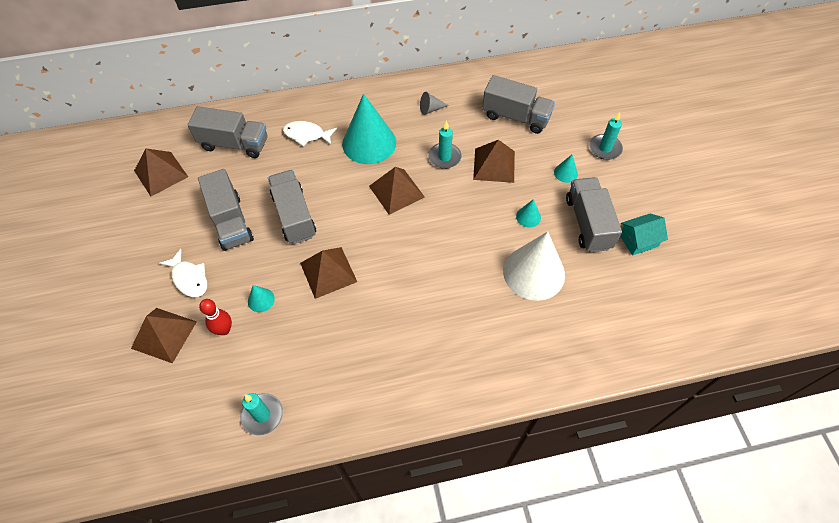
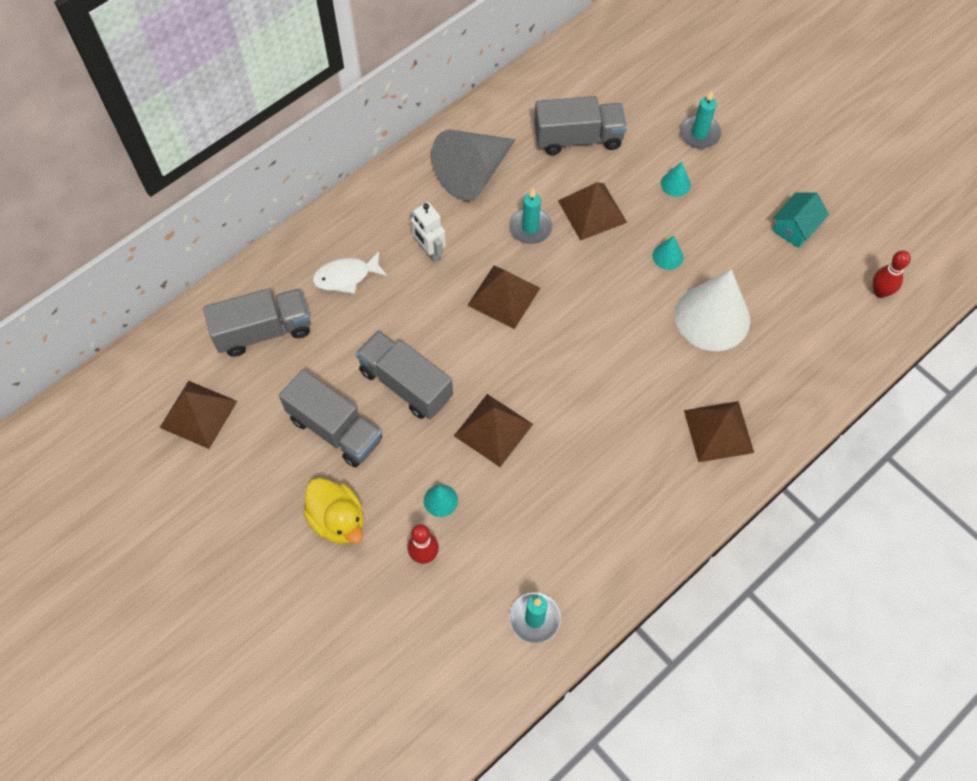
camera: 30 degrees left, 5 degrees up
(164, 334) = (359, 597): brown pyramid -> brown pyramid (718, 431)
(189, 278) = (338, 520): white fish -> yellow duck
(369, 143) = (429, 251): turquoise cone -> white robot
(430, 109) = (473, 173): grey cone -> grey cone, size x2.37
(588, 223) = (733, 233): grey truck -> none
(680, 316) = (880, 292): none -> red bowling pin

